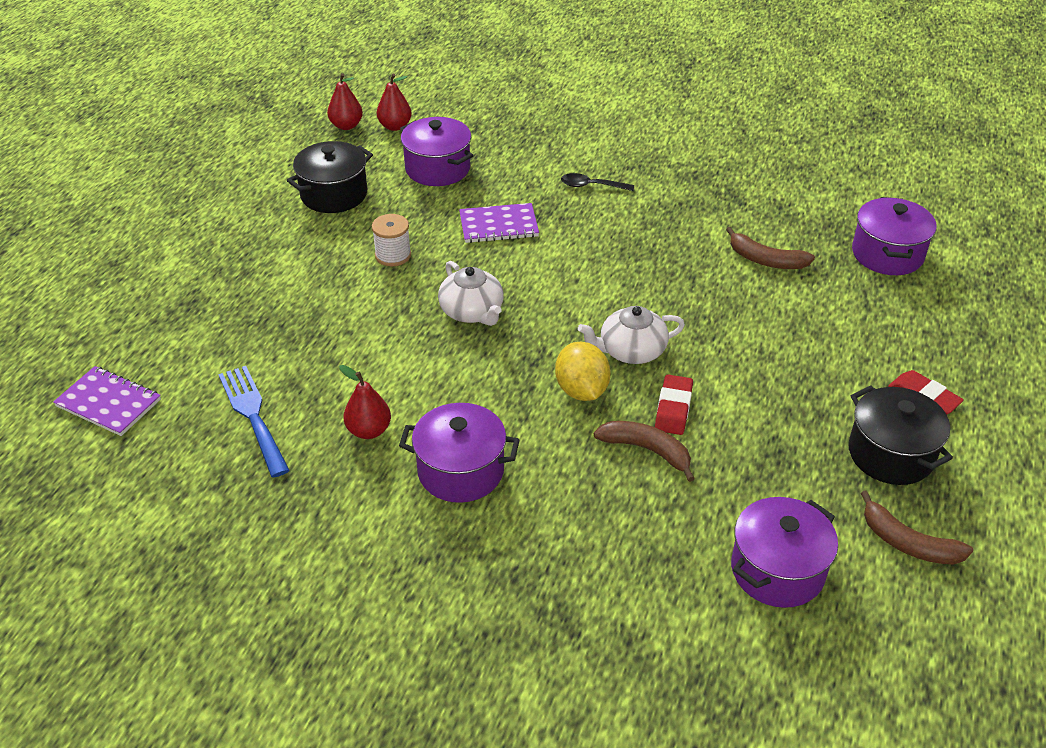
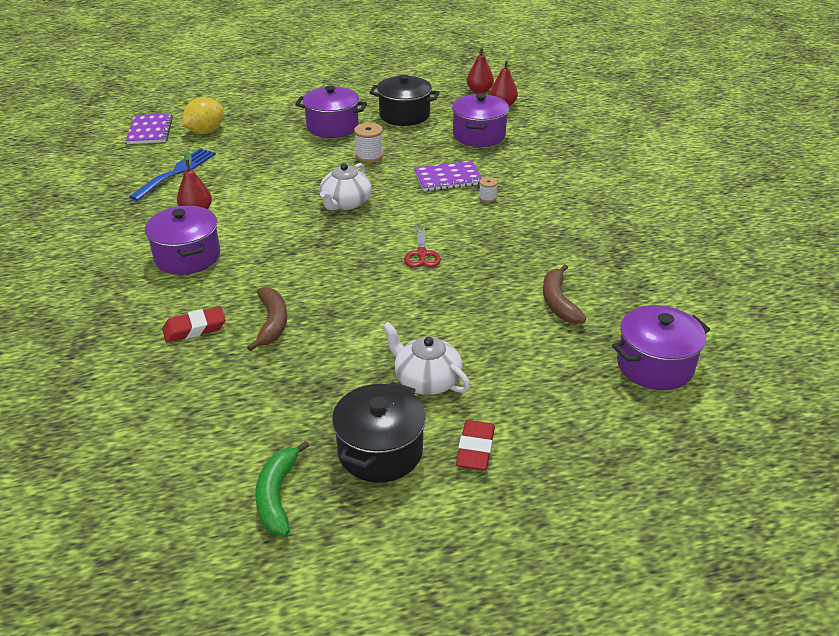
camera: 55 degrees right, 5 degrees down
(498, 225) = (448, 178): purple notebook -> purple notebook turned 60 degrees counterclockwise
(561, 219) = (487, 197): none -> white spool
(581, 390) = (309, 273): yellow lemon -> yellow lemon (205, 131)
(591, 186) = (543, 195): black spoon -> none
(618, 302) = (421, 254): none -> red scissors
(631, 351) = (373, 278): white teapot -> white teapot (426, 380)
(673, 408) = (328, 319): red eraser -> red eraser (194, 329)
(777, 570) = (192, 429): purple pot -> purple pot (332, 127)
(908, 543) = (277, 495): brown banana -> green banana

